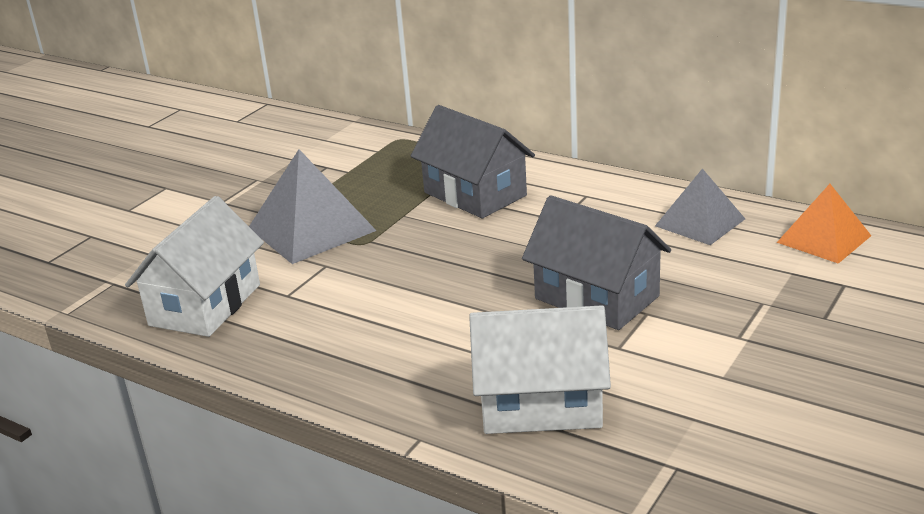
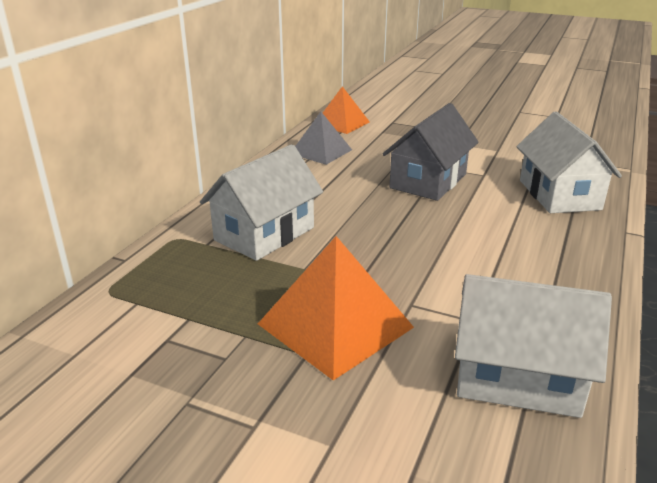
camera: 100 degrees left, 0 degrees up
(311, 229) = (335, 325): grey pyramid -> orange pyramid
(475, 194) = (264, 234): grey house -> white house

